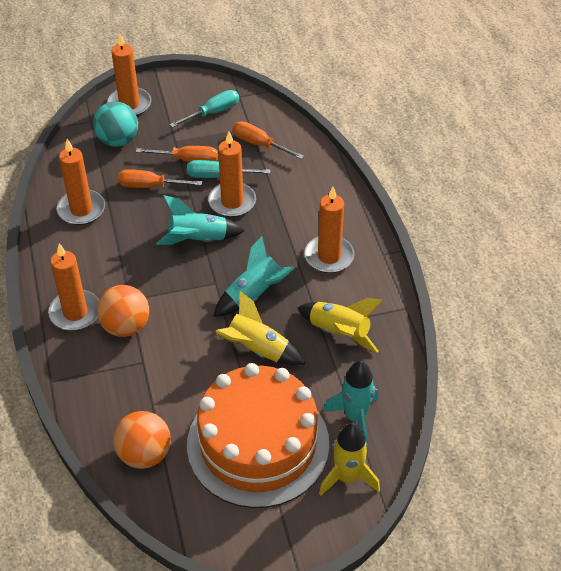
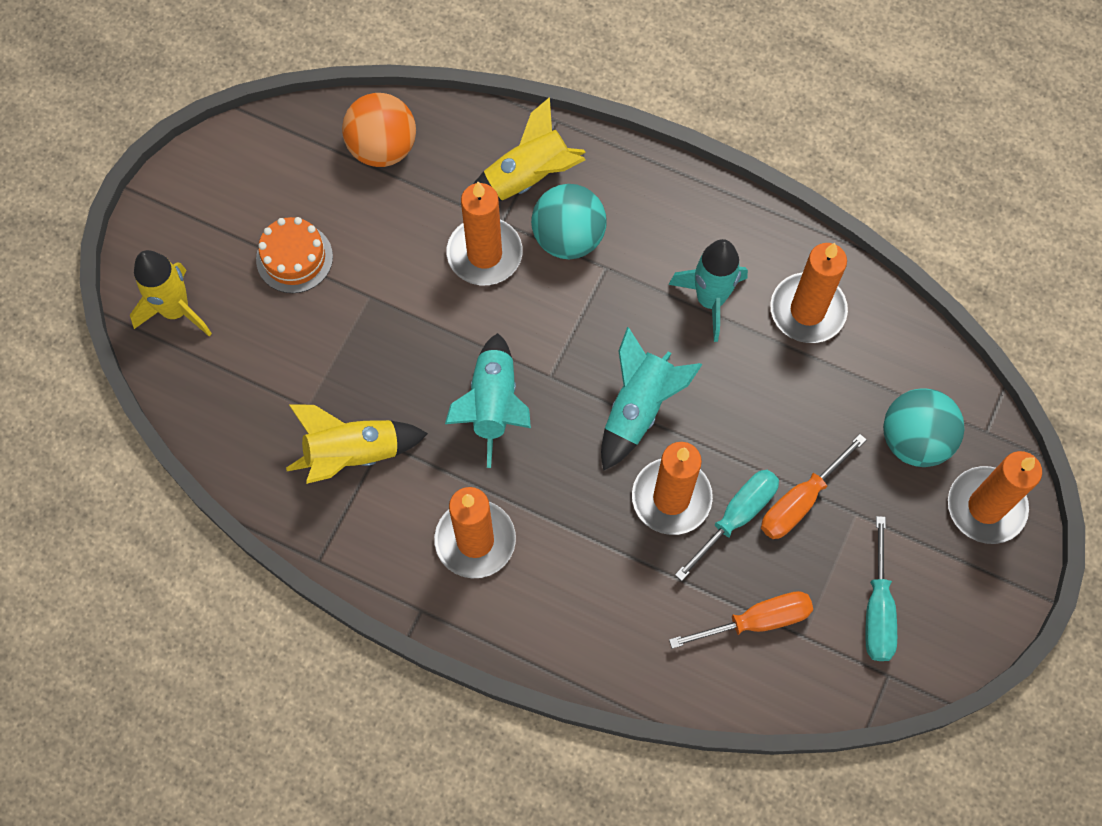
camera: 130 degrees right, 20 degrees up
(75, 312) = (635, 201): orange candle -> orange candle (484, 254)
(126, 326) = (568, 238): orange ball -> turquoise ball
(150, 186) = (786, 419): orange screwdriver -> none
(258, 349) = (411, 348): yellow rocket -> yellow rocket (527, 178)
(258, 444) = (294, 258): orange cake -> orange cake, size x0.41
(355, 417) = (233, 376): turquoise rocket -> turquoise rocket (710, 300)

